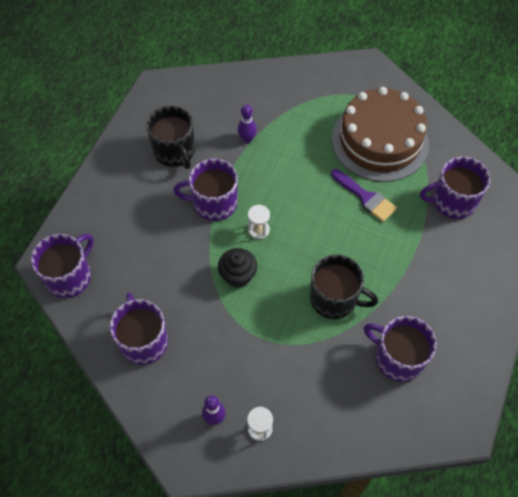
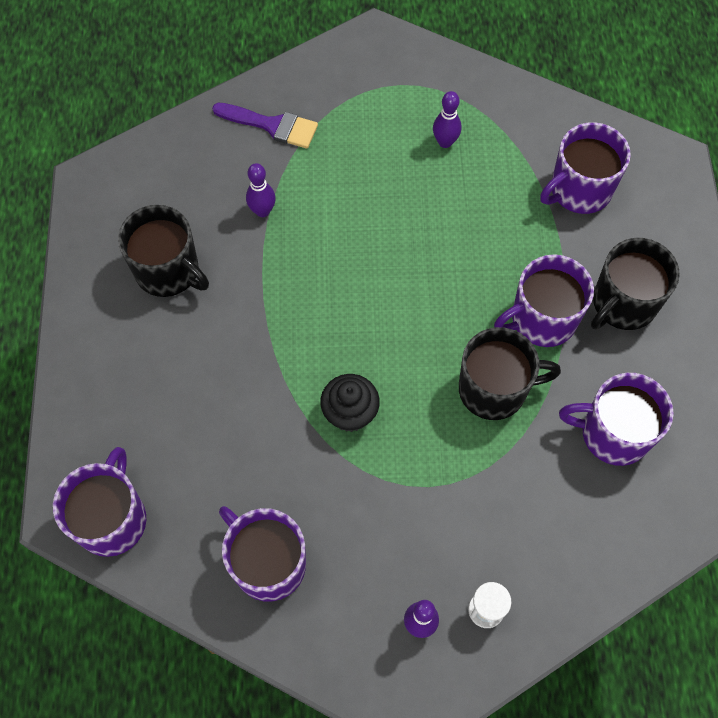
camera: 25 degrees left, 5 degrees up
(214, 203) = (263, 324): purple mug -> purple mug (542, 319)
(258, 230) = (345, 336): white hourglass -> none
(365, 197) = (465, 230): purple brush -> purple brush (272, 125)
(380, 141) = (445, 142): brown cake -> purple bowling pin
(445, 282) = (623, 303): none -> black mug

